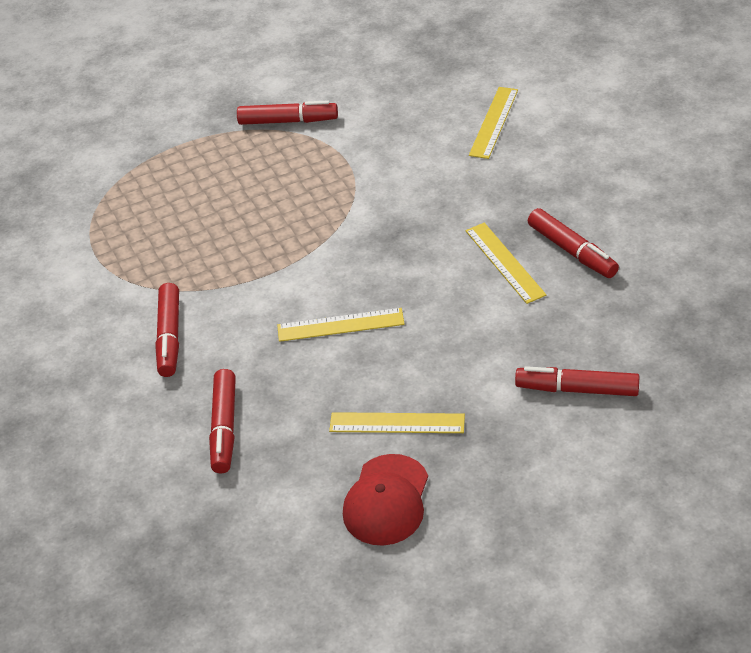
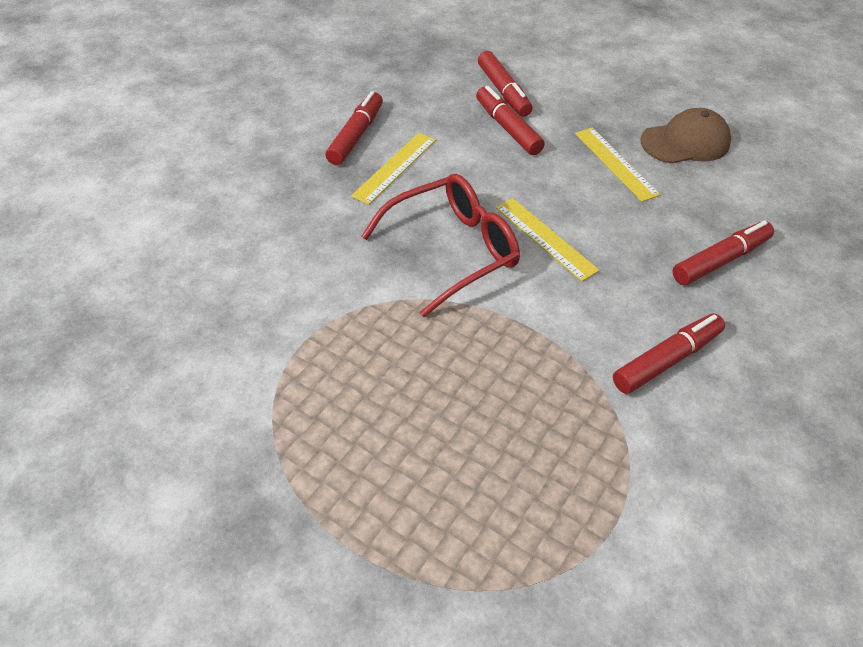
camera: 125 degrees left, 5 degrees up
(288, 121) = (252, 438): red marker -> red marker (508, 128)
(372, 263) = (453, 250): none -> red glasses
(386, 500) = (685, 142): red cap -> brown cap
(493, 122) = (187, 244): yellow ruler -> none

